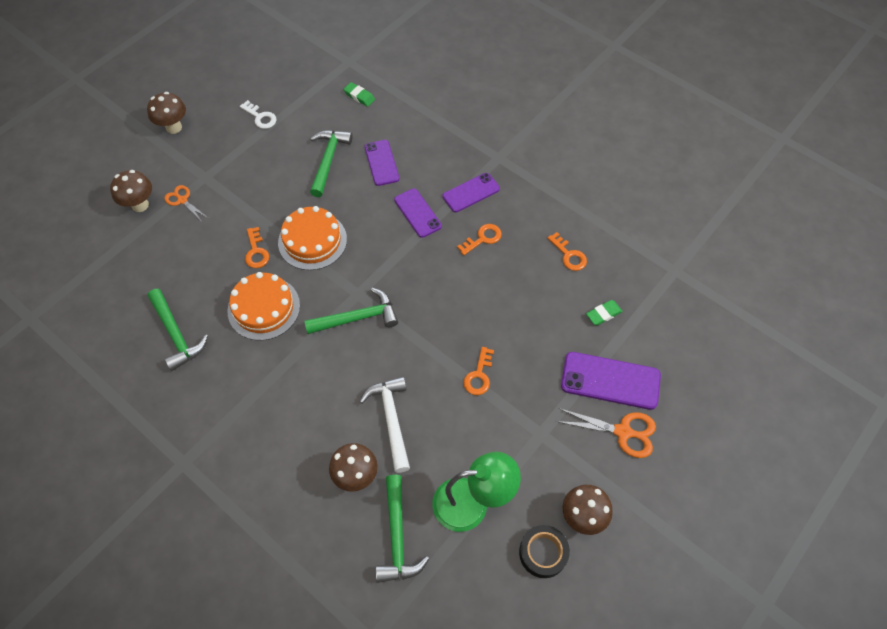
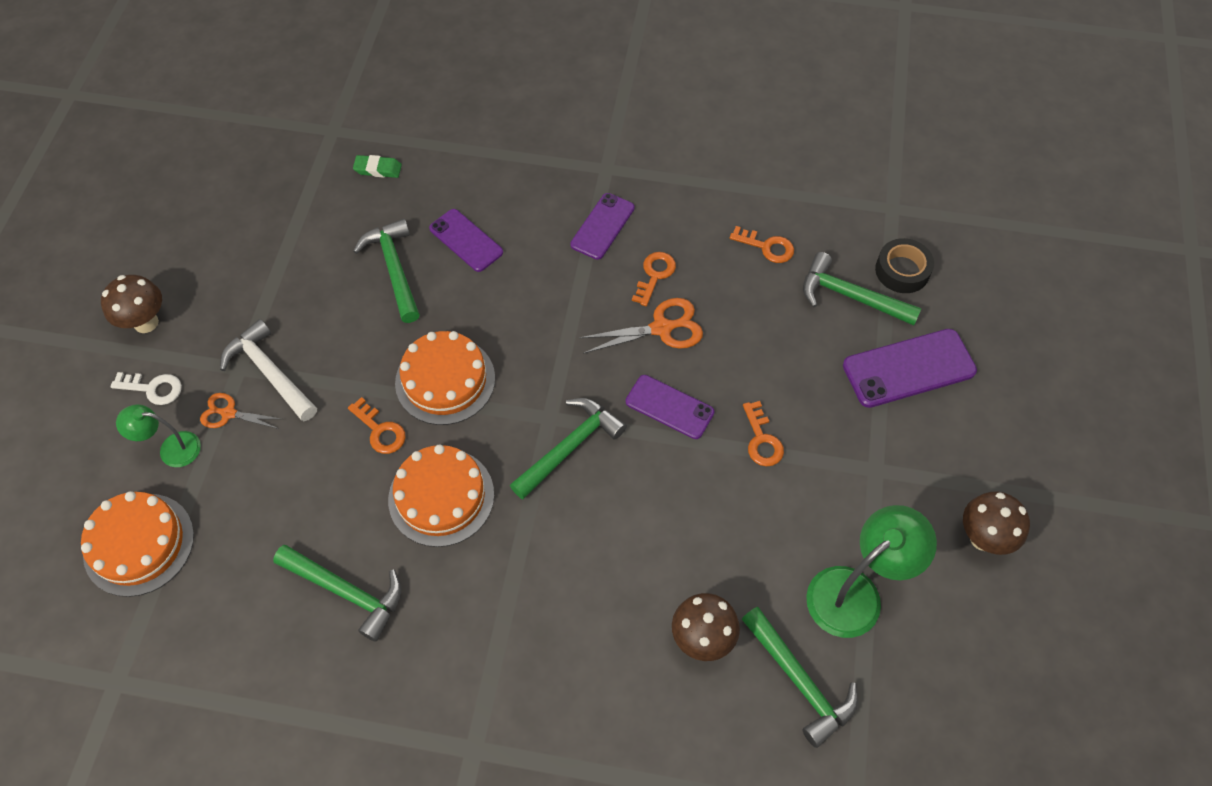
camera: 30 degrees left, 0 degrees up
(89, 249) = (139, 544): none -> orange cake
(140, 205) = (171, 449): brown mushroom -> green lamp
(260, 117) = (262, 254): white key -> white key (153, 388)
(391, 420) = (697, 548): white hammer -> white hammer (270, 372)
(417, 213) = (555, 282): purple phone -> purple phone (669, 407)
(543, 553) = (969, 603): black tape -> black tape (902, 270)
(603, 314) = (850, 296): green eraser -> green hammer
(623, 432) = (960, 419): orange scissors -> orange scissors (662, 328)

